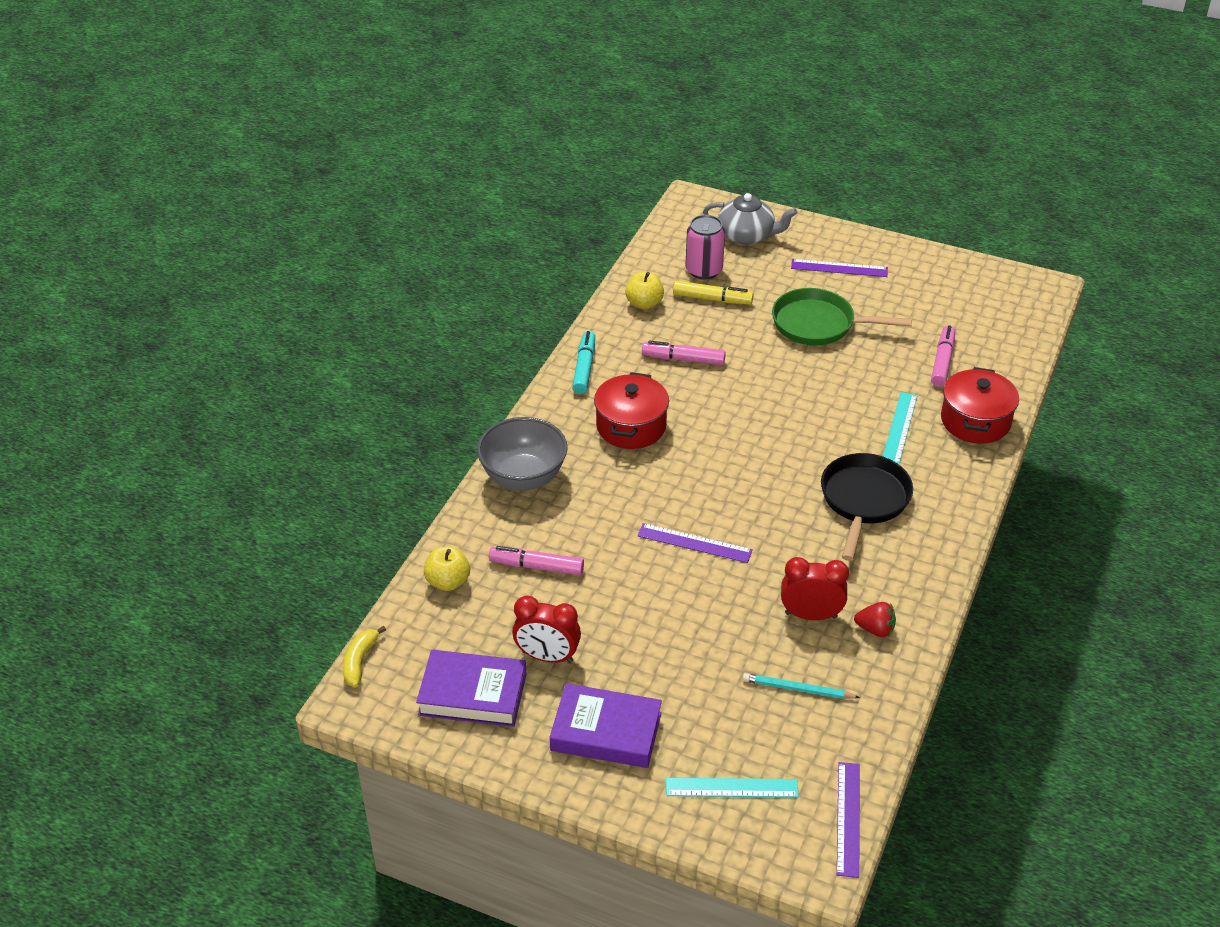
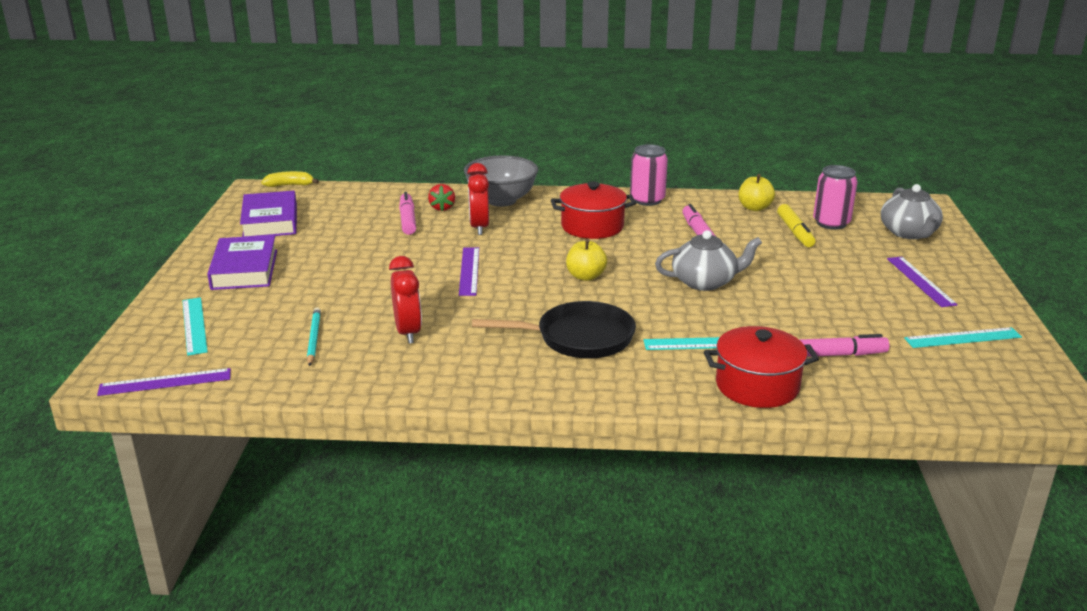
camera: 70 degrees right, 15 degrees down
(448, 582) = (377, 196): yellow apple -> yellow apple (585, 276)
(547, 656) = (315, 238): red clock -> red clock (479, 227)
(584, 368) = (647, 200): turquoise marker -> pink can
(788, 389) = (705, 282): none -> grey teapot
(819, 324) = (818, 283): green pan -> none
(875, 629) = (404, 366): red strawberry -> red strawberry (442, 208)
(939, 288) = (963, 338): none -> turquoise ruler

